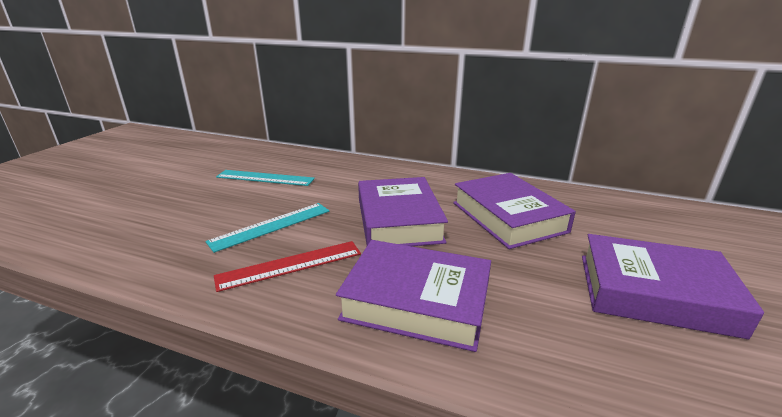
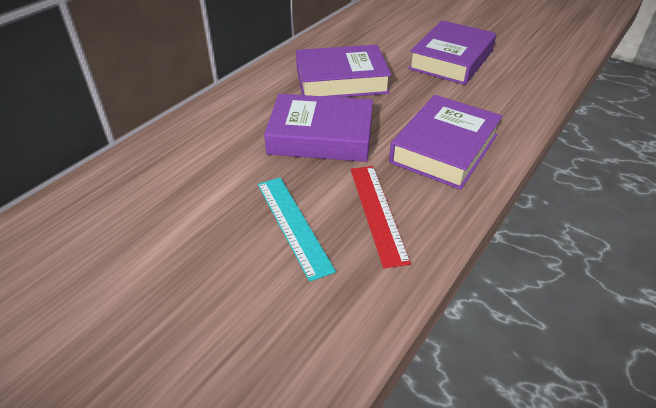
camera: 75 degrees left, 15 degrees up
(265, 178) = (146, 229): turquoise ruler -> none

